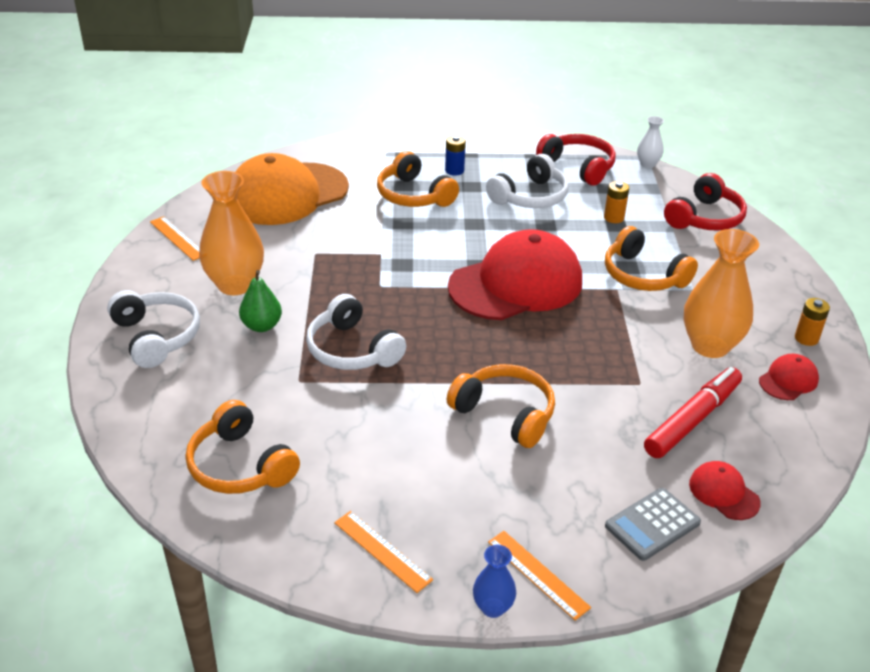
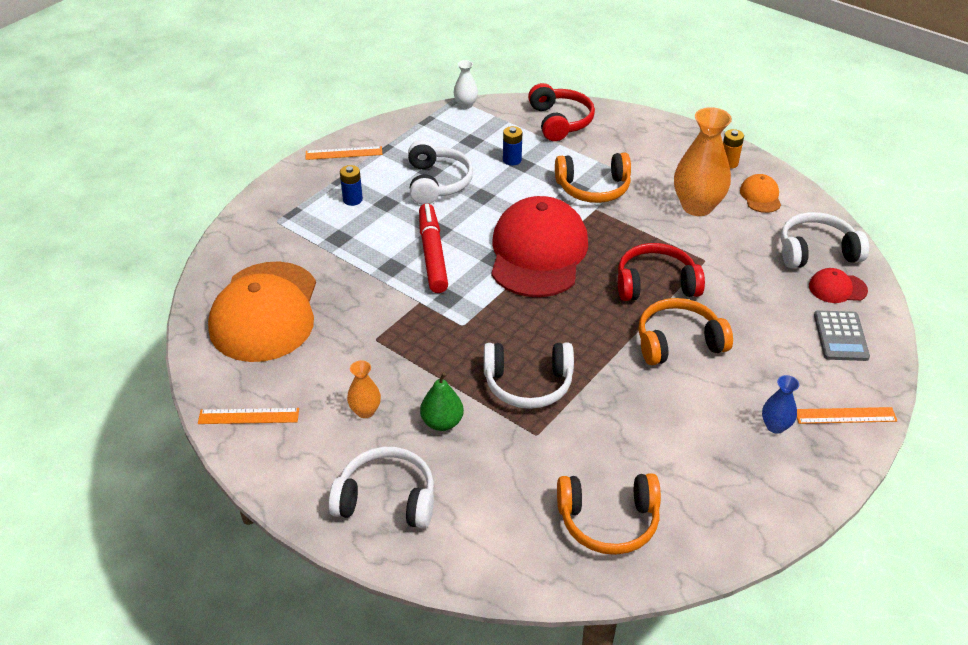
camera: 50 degrees left, 5 degrees up
(235, 285) = (365, 411): orange vase -> orange vase, size x0.49
(382, 551) = (766, 483): orange ruler -> orange ruler (344, 153)
(413, 195) = (360, 240): orange headphones -> none
(492, 607) = (859, 454): blue vase -> blue vase (775, 426)
(578, 167) = (428, 137): red headphones -> red headphones (655, 284)
(613, 218) = (512, 160): orange battery -> blue battery
(693, 420) = (761, 259): red marker -> red marker (433, 254)
(760, 454) = (816, 251): none -> white headphones
(788, 380) = (760, 196): red cap -> orange cap

